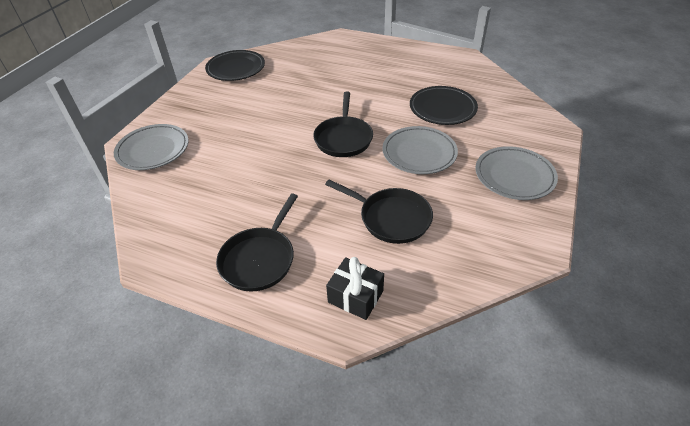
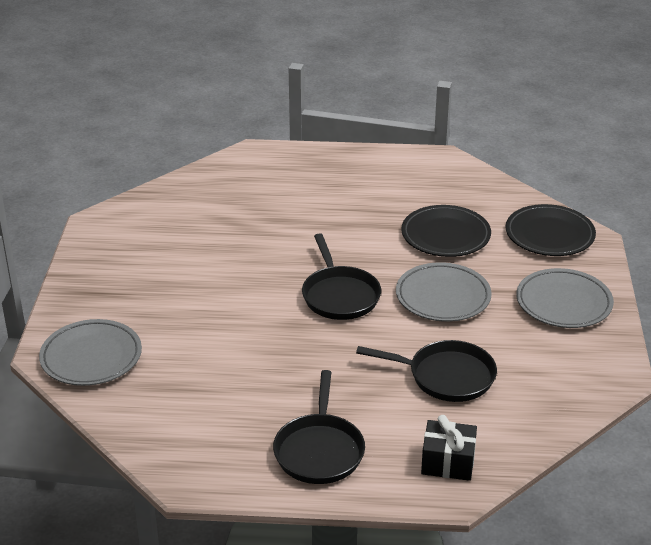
camera: 20 degrees left, 10 degrees down
(236, 68) = (129, 225): black plate -> black plate (549, 235)

